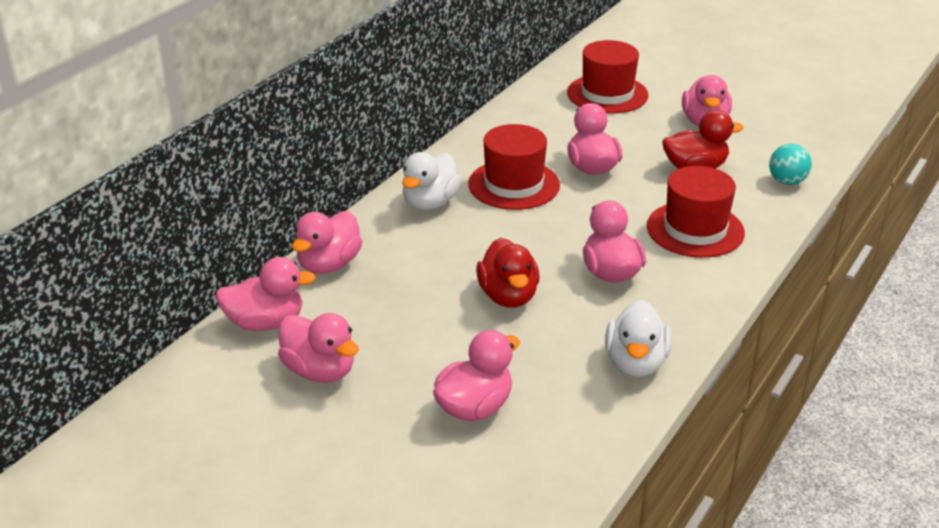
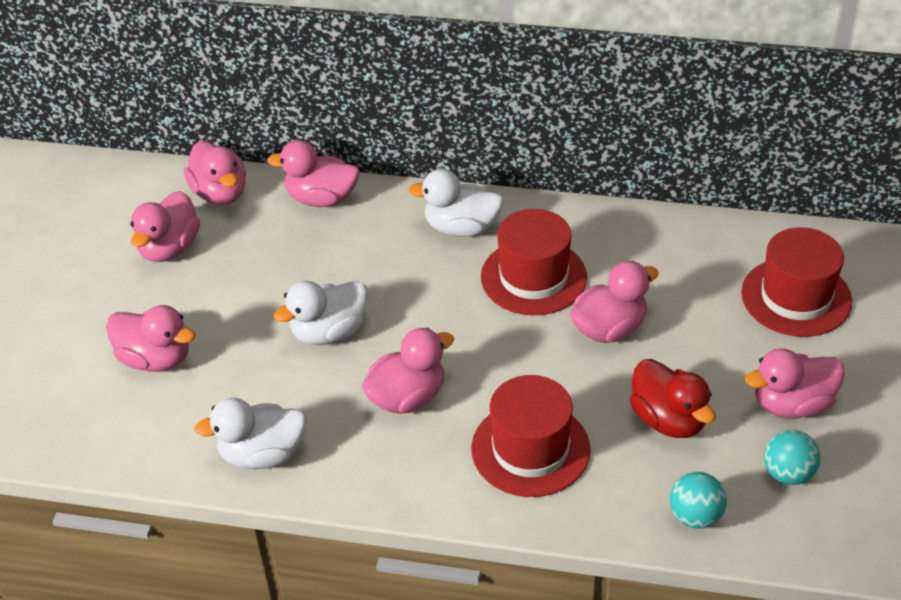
camera: 70 degrees right, 10 degrees up
(508, 296) = (329, 332): red duck -> white duck
(764, 140) = (788, 473): none -> turquoise ball

